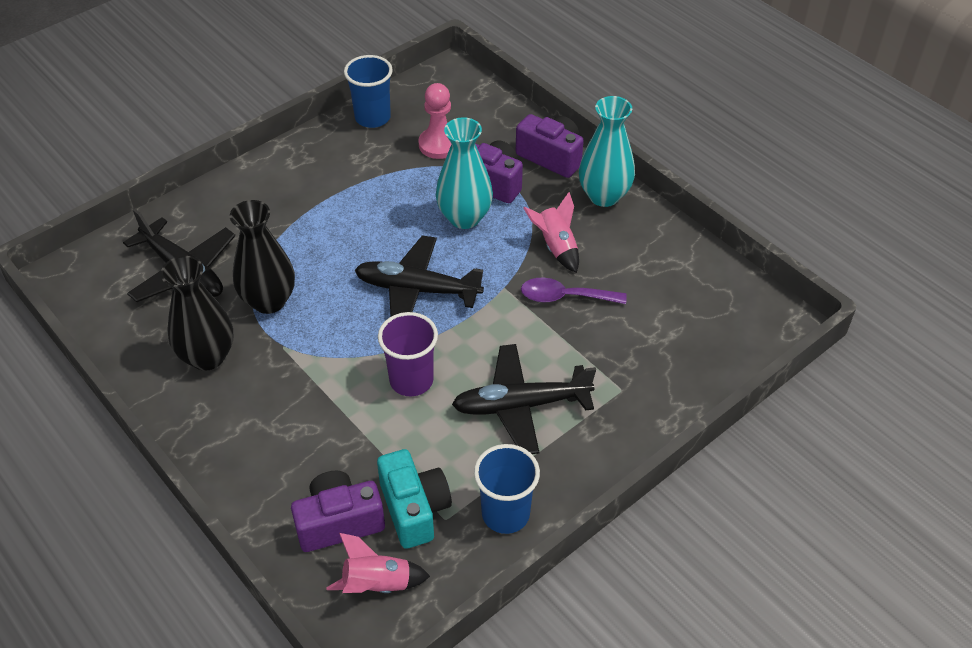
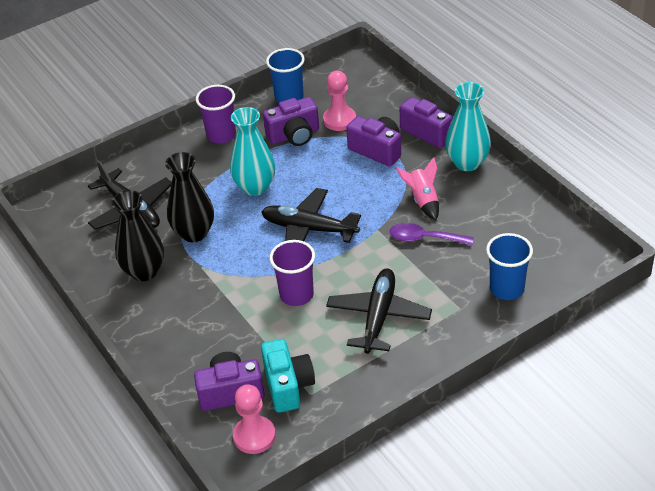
camera: 10 degrees right, 5 degrees down
(291, 168) = (221, 135): none -> purple cup
(377, 584) = (254, 436): pink rocket -> pink pawn
(384, 166) = (294, 135): none -> purple camera
(464, 217) = (353, 176): turquoise vase -> turquoise vase (255, 187)
(505, 514) = (356, 393): blue cup -> blue cup (507, 289)
(520, 405) = (378, 316): black plane -> black plane turned 105 degrees clockwise

